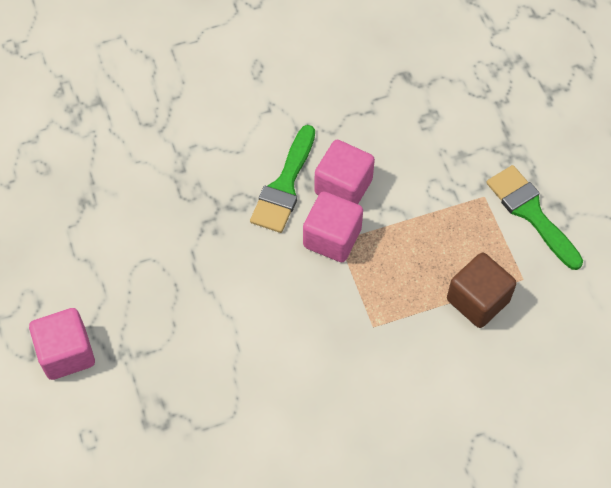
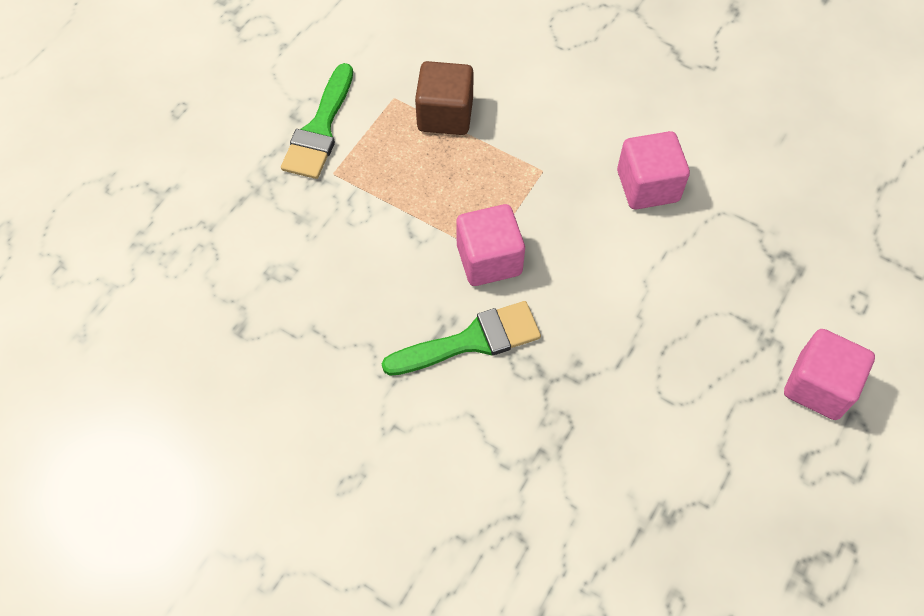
camera: 130 degrees left, 0 degrees up
(343, 186) = (425, 290): pink cube -> pink cube (647, 186)

